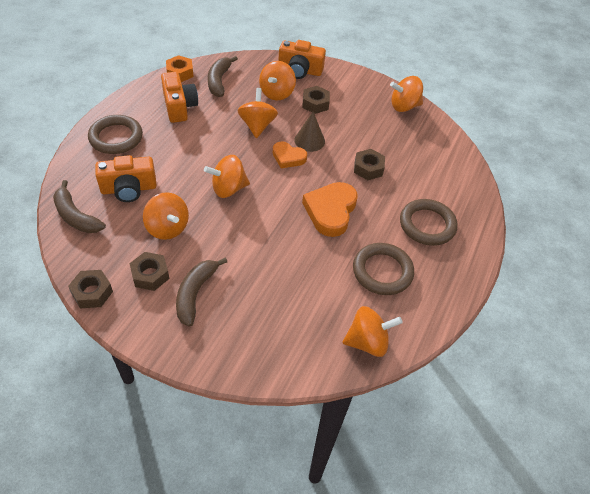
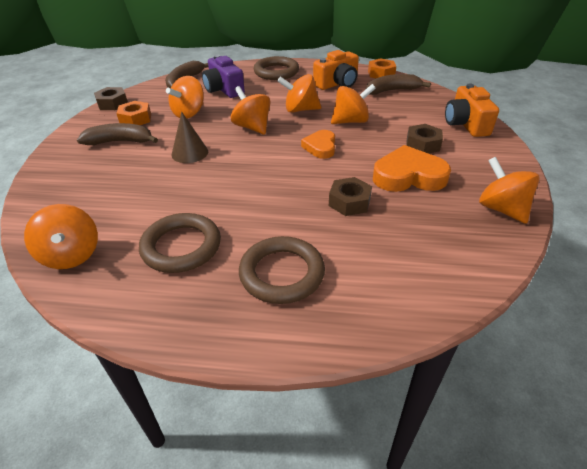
camera: 75 degrees right, 10 degrees down
(129, 189) = (223, 89): orange camera -> purple camera
(150, 275) = (135, 119): brown nut -> orange nut
(277, 93) = (411, 120): orange spinning top -> orange spinning top (300, 110)
(309, 140) = (358, 153): brown cone -> brown cone (190, 153)
(330, 211) = (258, 189): orange heart -> orange heart (408, 176)

